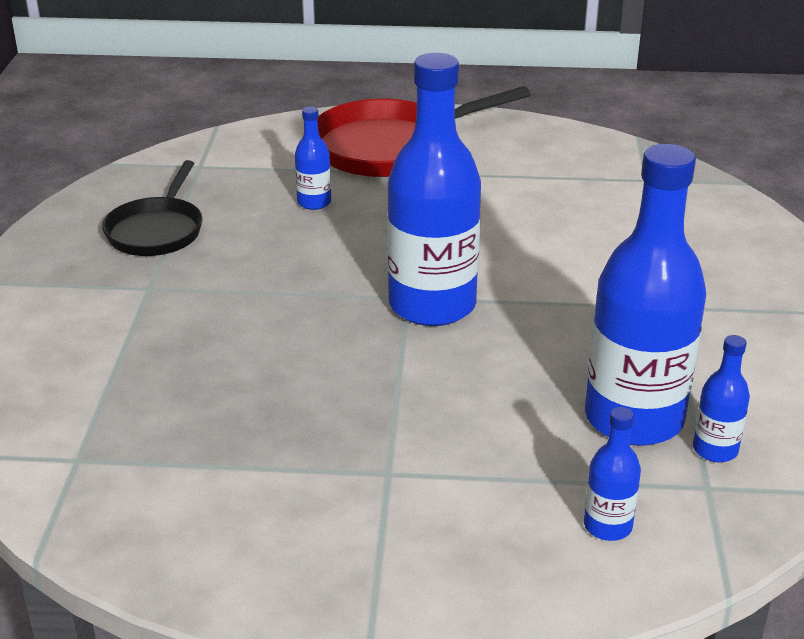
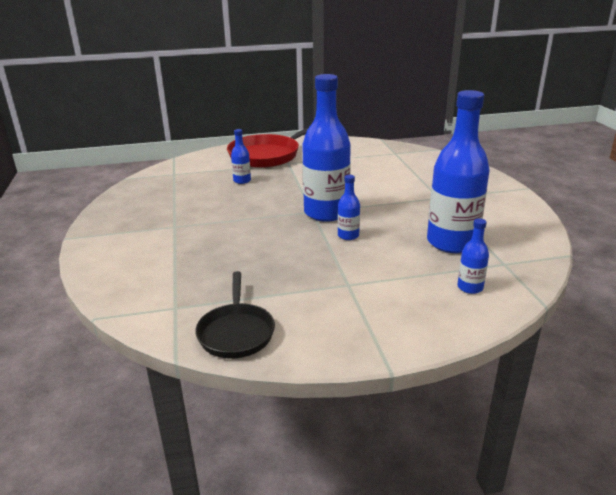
camera: 15 degrees left, 5 degrees down
(157, 230) = (165, 202): black pan -> black pan (236, 332)
(715, 450) = (497, 248): blue bottle -> blue bottle (348, 235)

